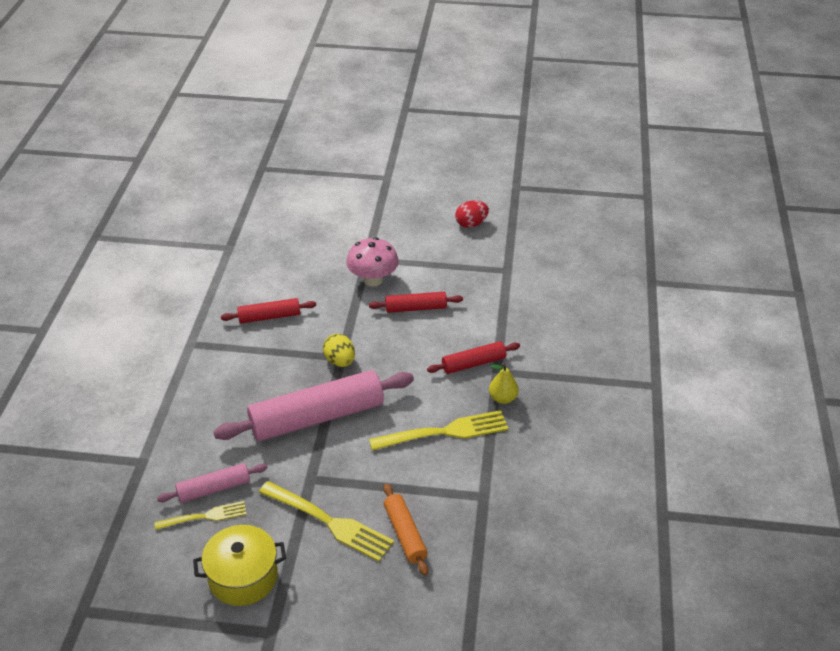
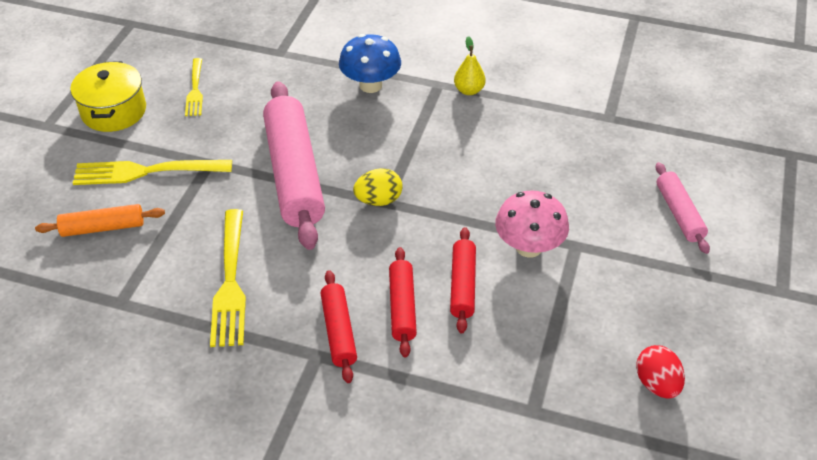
camera: 100 degrees right, 5 degrees up
(193, 387) = (370, 85): none -> blue mushroom
(214, 489) = (226, 96): pink rolling pin -> pink rolling pin (679, 213)
(269, 317) = (471, 146): red rolling pin -> red rolling pin (402, 307)
(328, 522) = (147, 171): yellow fork -> yellow fork turned 45 degrees clockwise
(503, 398) = (265, 352): yellow pear -> yellow pear (469, 90)

